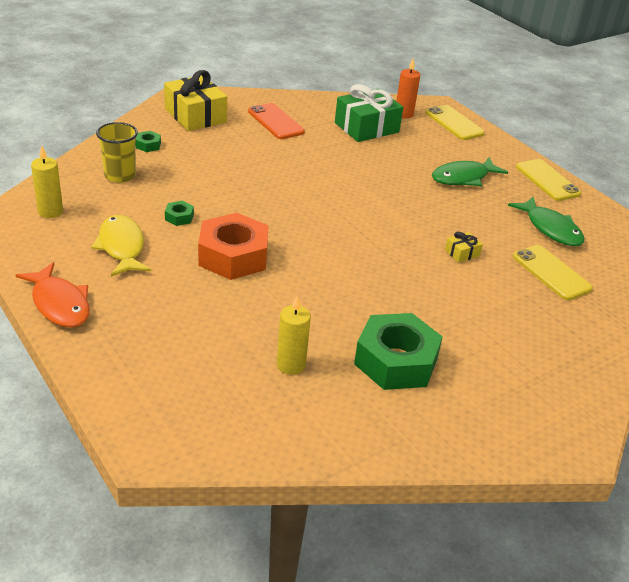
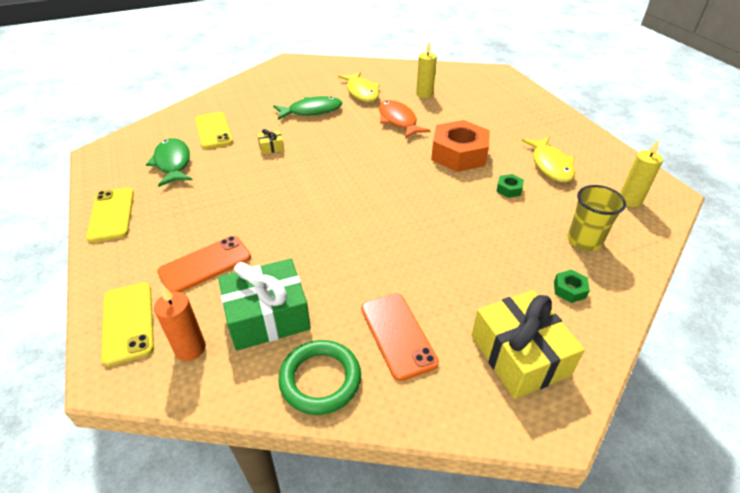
camera: 165 degrees left, 5 degrees up
(59, 304) = (576, 130): orange fish -> orange fish (398, 121)
(317, 105) = (320, 379): none -> green ring
(396, 361) = (361, 92): green nut -> yellow fish
(433, 151) = (205, 264): none -> orange phone
(463, 178) = (203, 222): green fish -> green fish (312, 111)

